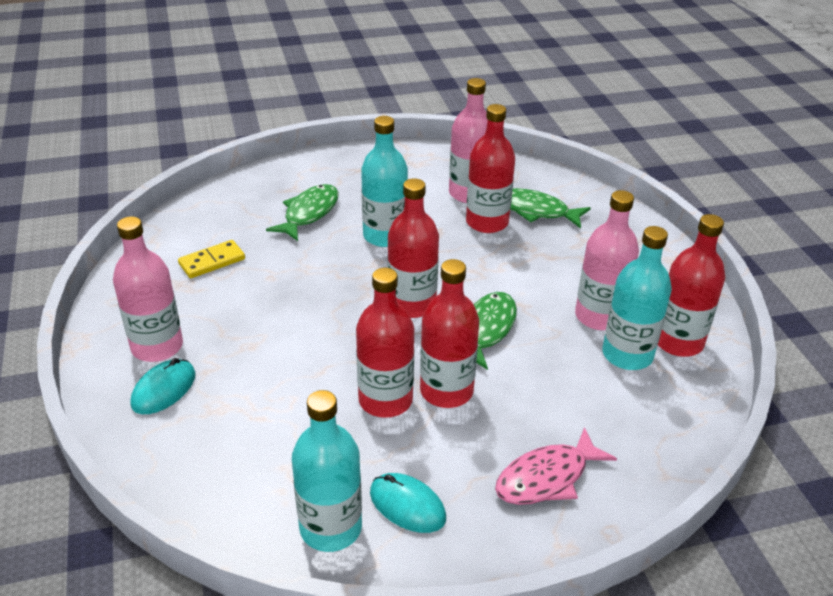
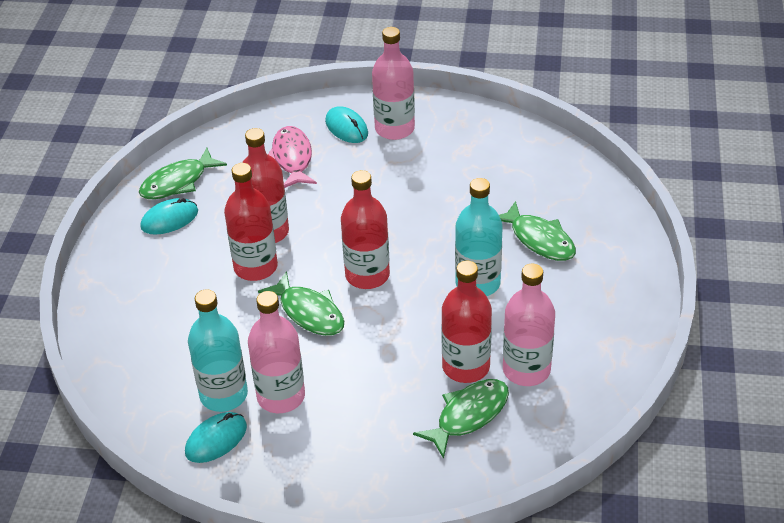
camera: 115 degrees right, 5 degrees up
(212, 261) = (489, 168): yellow domino -> none
(330, 527) = (178, 182): turquoise bottle -> green fish
(547, 478) = (141, 294): pink fish -> pink fish (292, 158)
(678, 342) = (216, 439): red bottle -> turquoise mouse

